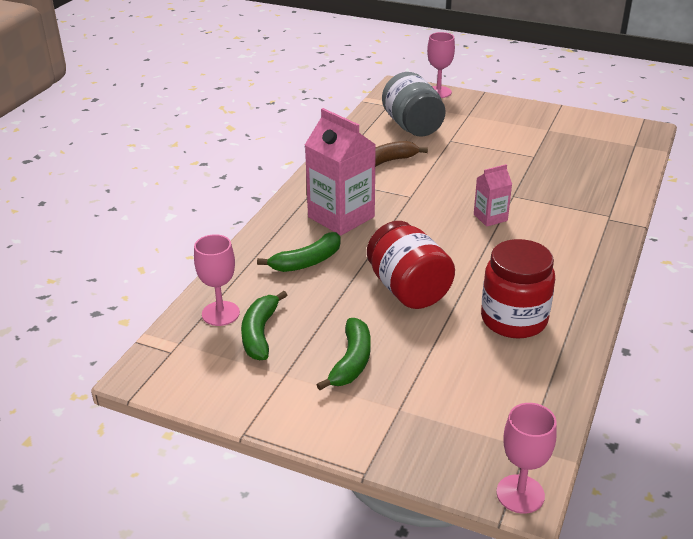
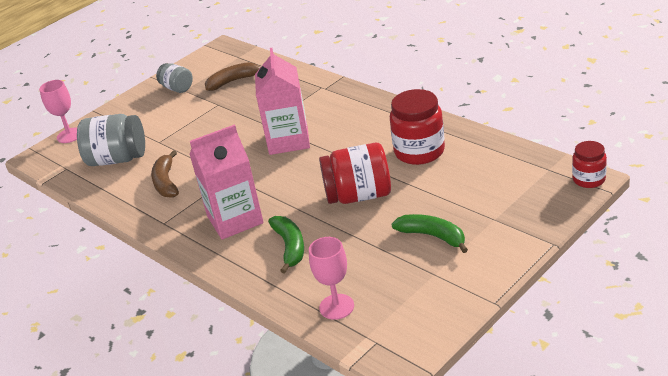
camera: 65 degrees left, 0 degrees up
(260, 333) = (375, 284): green banana -> none
(490, 217) = (288, 140): pink carton -> pink carton, size x1.93
(520, 494) = (589, 179): pink goblet -> red jar
(549, 125) = (177, 88): none -> grey jar
(584, 154) = (233, 81): none -> brown banana

